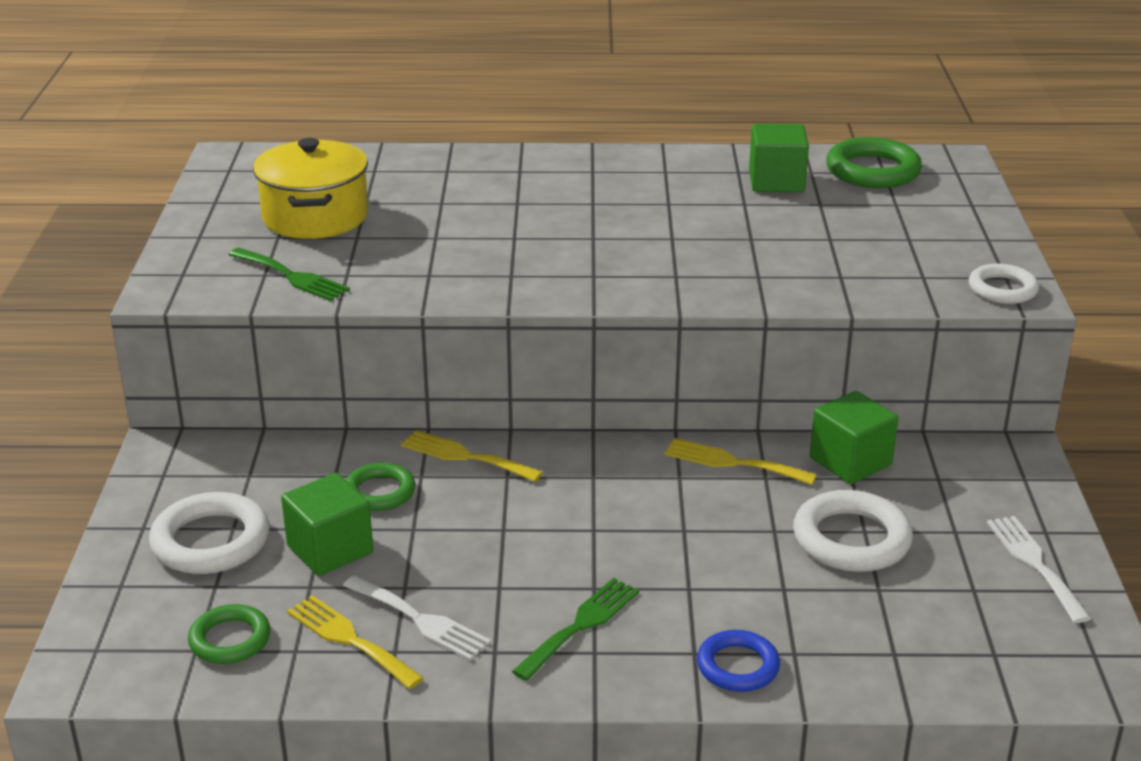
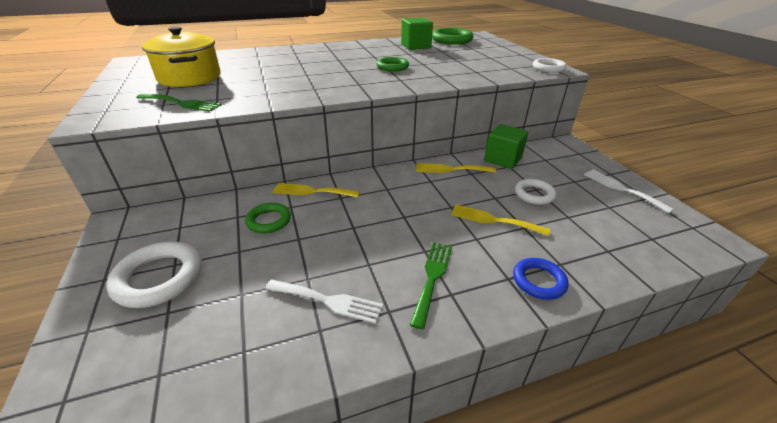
camera: 20 degrees left, 5 degrees up
(230, 639) = (187, 357): green ring -> green ring (392, 67)
(330, 549) = (248, 264): green cube -> none
(350, 639) = (283, 330): yellow fork -> yellow fork (493, 220)
(851, 539) = (534, 194): white ring -> white ring, size x0.63

